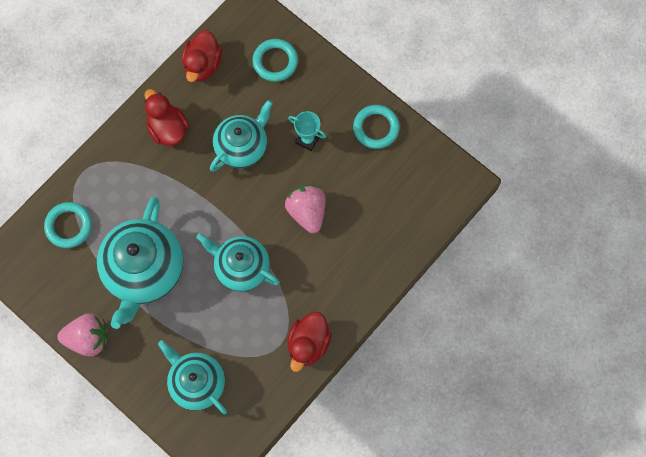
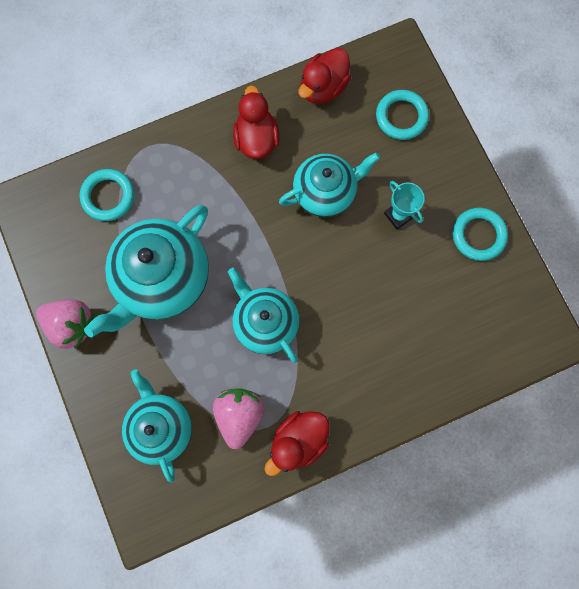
camera: 25 degrees right, 5 degrees up
(307, 212) = (362, 294): pink strawberry -> pink strawberry (239, 415)

